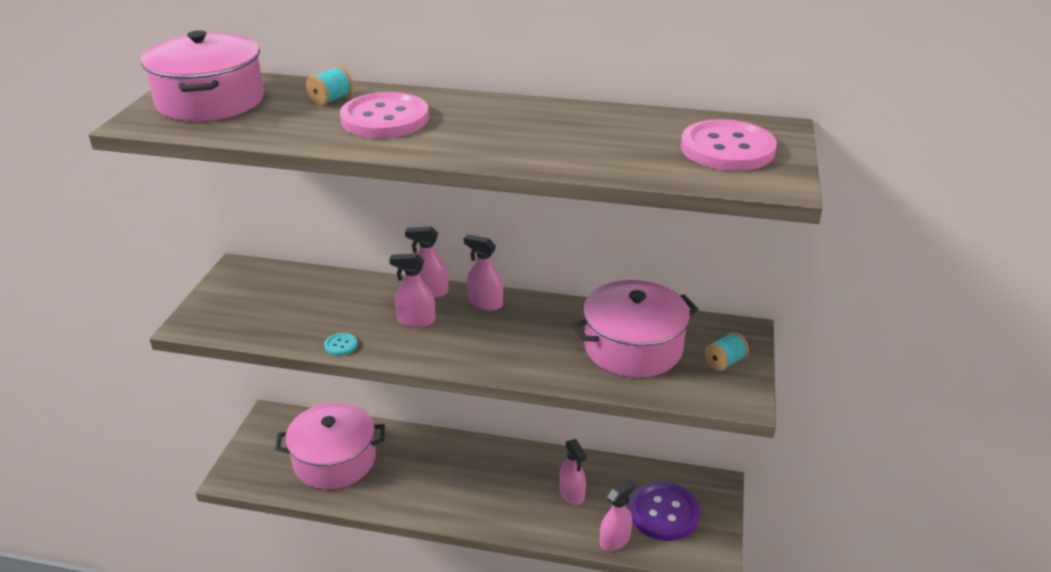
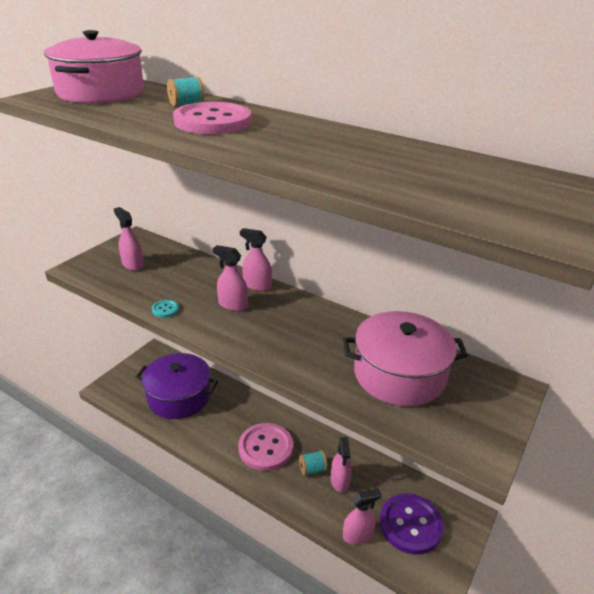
camera: 20 degrees right, 0 degrees up
(334, 460) = (179, 397): pink pot -> purple pot
(485, 303) = (294, 304): pink spray bottle -> pink spray bottle (132, 264)
(724, 362) = (481, 412): turquoise spool -> turquoise spool (312, 469)
(727, 149) = (513, 194): pink button -> pink button (265, 448)

